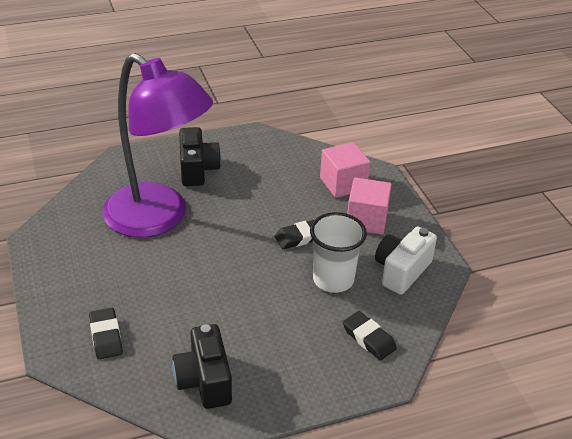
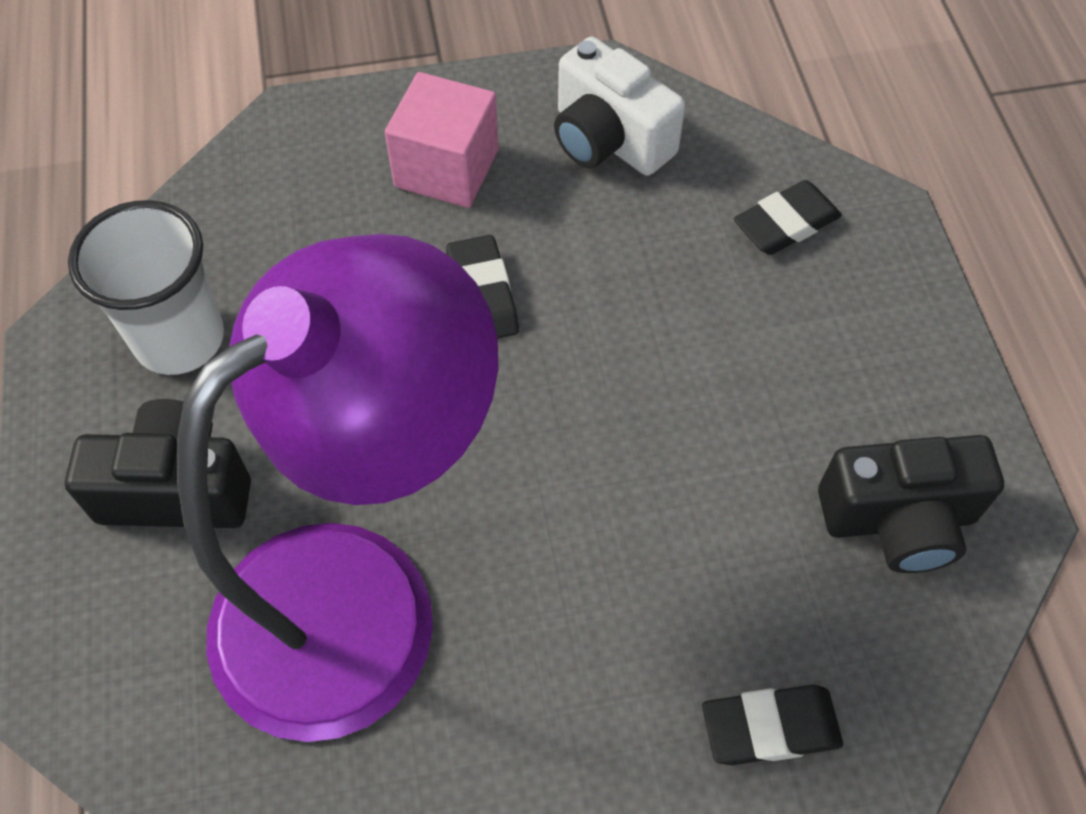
camera: 80 degrees left, 20 degrees up
(333, 280) = (622, 255): white cup -> white cup (179, 339)
(343, 184) = (314, 189): pink cube -> none

